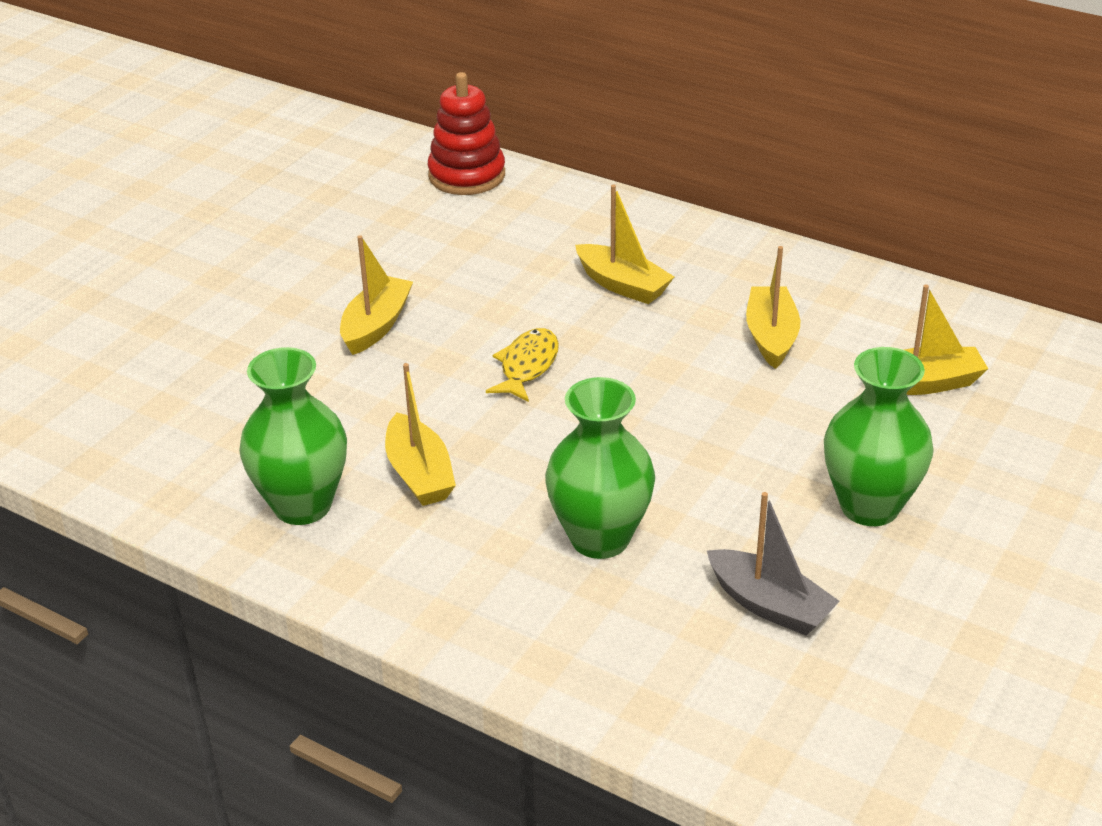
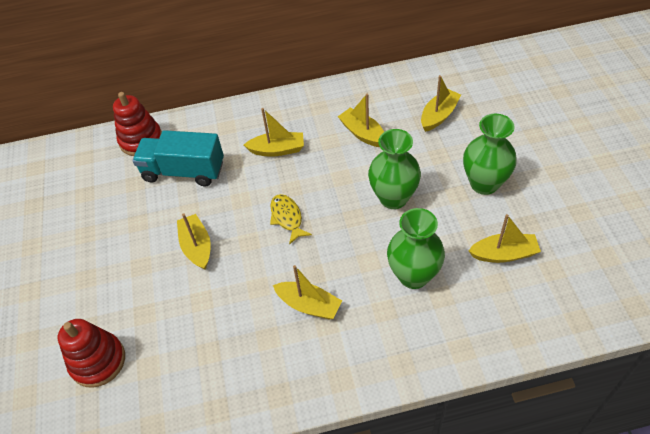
camera: 40 degrees left, 15 degrees up
(123, 364) = (98, 361): none -> red stacking toy
(302, 505) = (279, 362): green vase -> green vase (393, 198)
(471, 238) = (183, 171): none -> turquoise truck
(769, 605) = (504, 254): grey boat -> yellow boat

